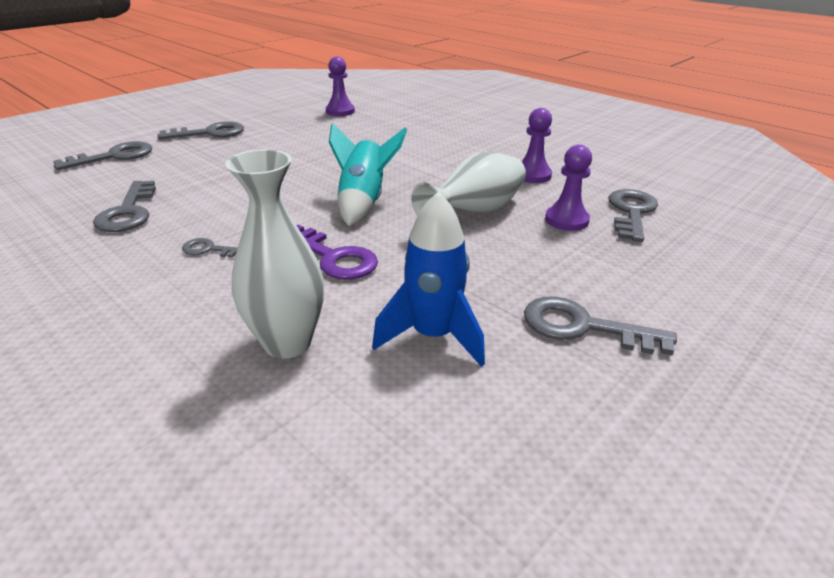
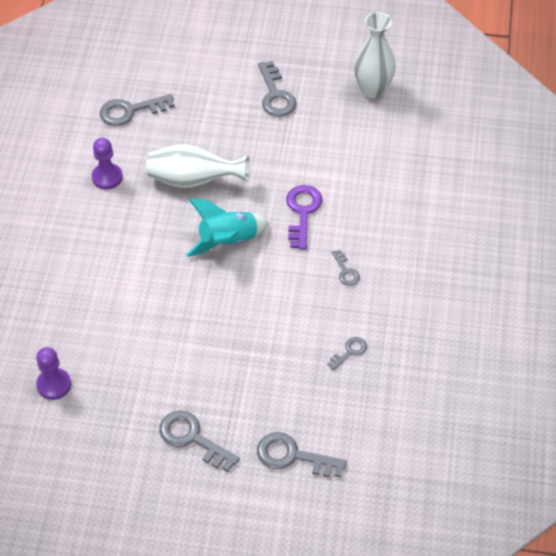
camera: 125 degrees left, 20 degrees up
(128, 212) = (349, 352): grey key -> grey key, size x0.55
(287, 343) = (378, 183): white vase -> white vase (372, 90)
(433, 336) = (328, 139): blue rocket -> none
(566, 220) = (168, 135): purple pawn -> none

